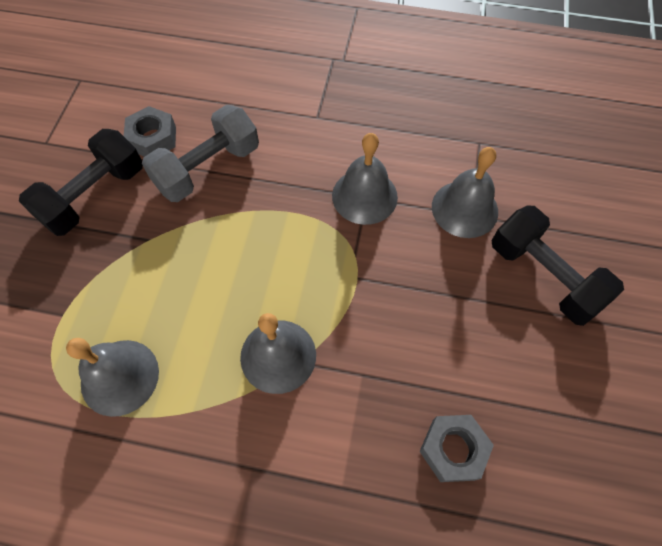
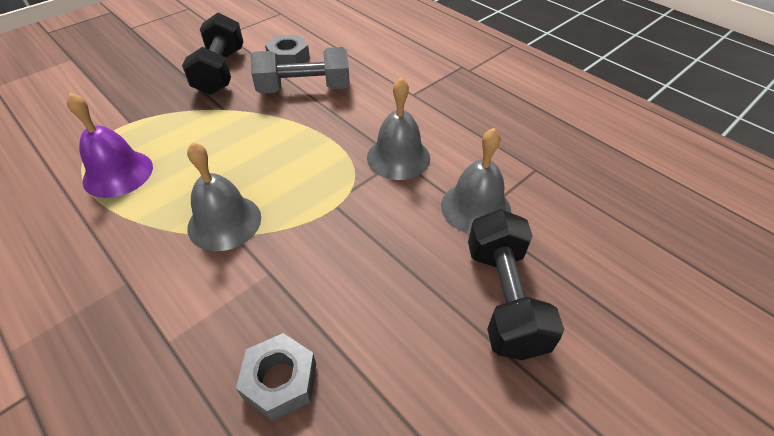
camera: 35 degrees right, 15 degrees down
(94, 196) = (220, 71): black dumbbell -> black dumbbell turned 75 degrees counterclockwise
(120, 377) = (118, 173): grey bell -> purple bell

